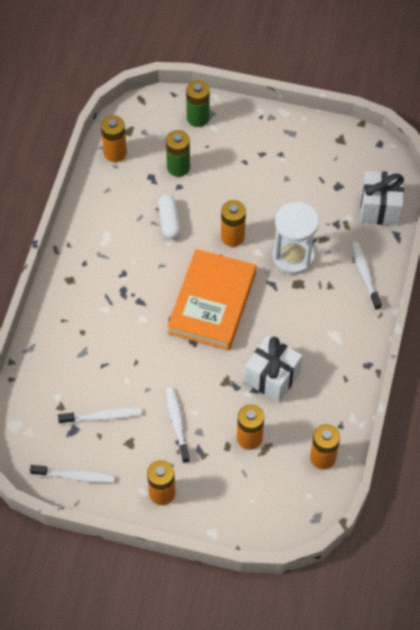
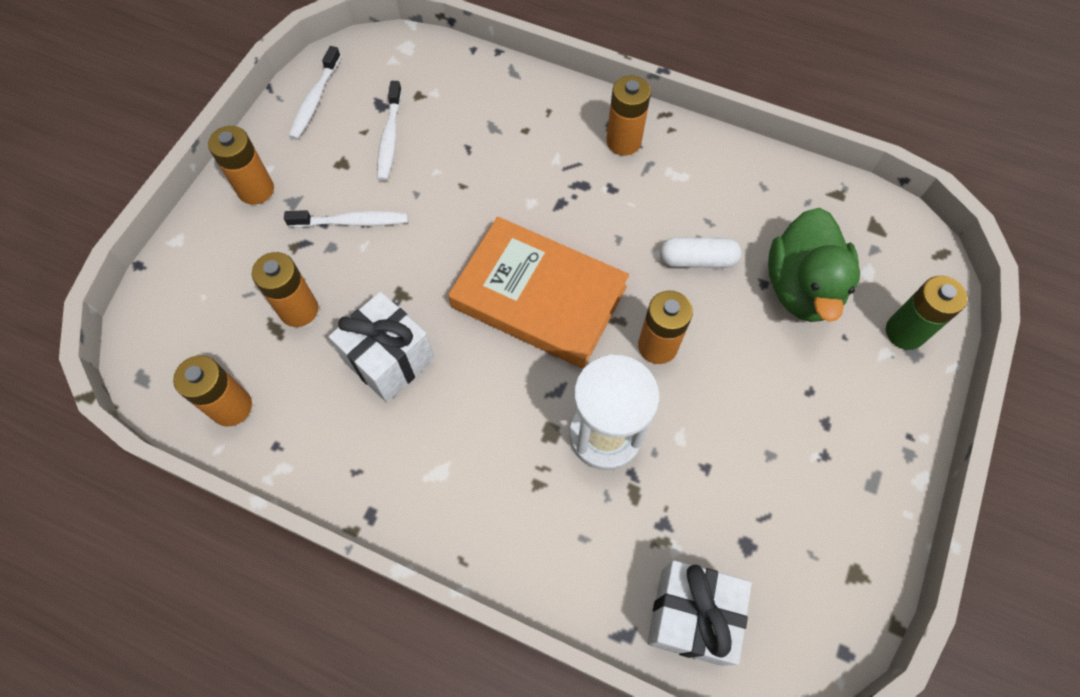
camera: 100 degrees right, 5 degrees up
(115, 153) = (833, 204): orange battery -> orange battery (623, 141)
(178, 167) = (802, 288): green battery -> green duck
(365, 274) = (549, 552): white toothbrush -> none

